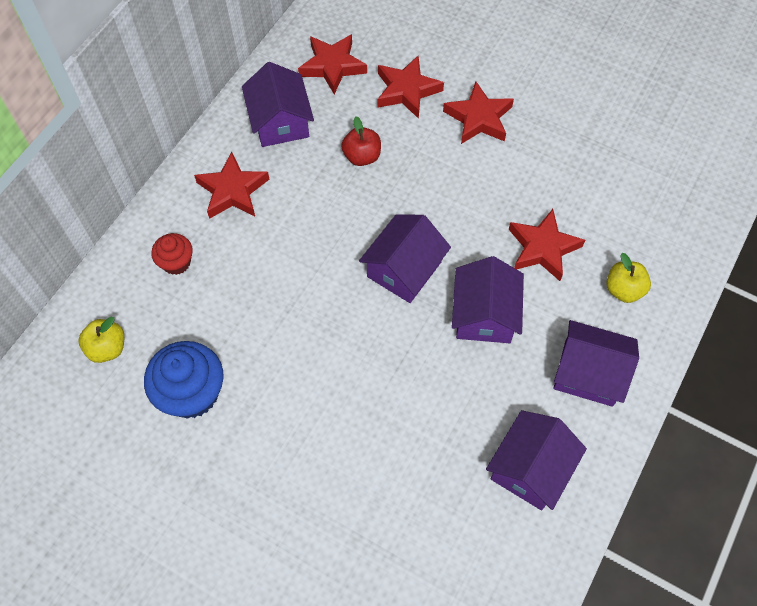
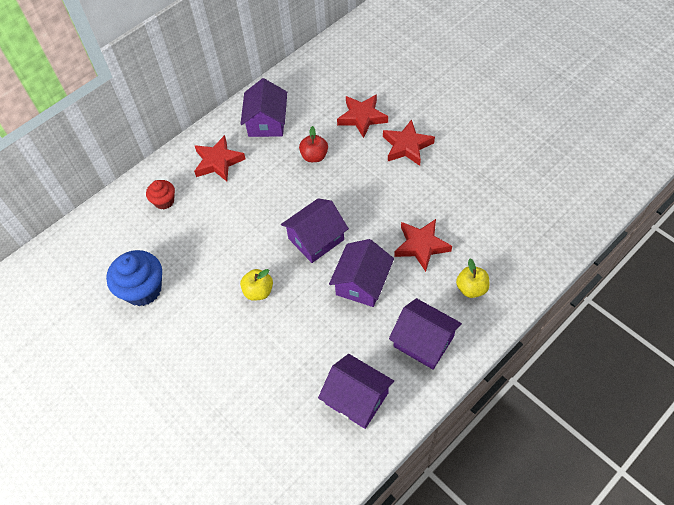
camera: 20 degrees right, 5 degrees down
(107, 348) = (100, 247): yellow apple -> yellow apple (258, 291)
(332, 66) = (316, 91): red star -> none
(530, 468) = (356, 398): purple house -> purple house turned 75 degrees clockwise

